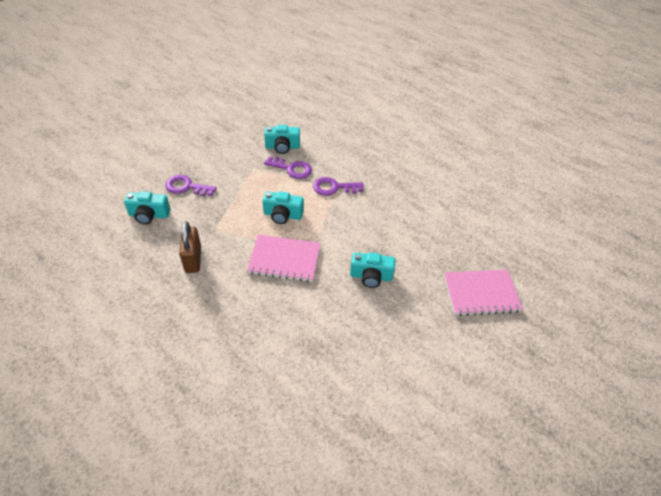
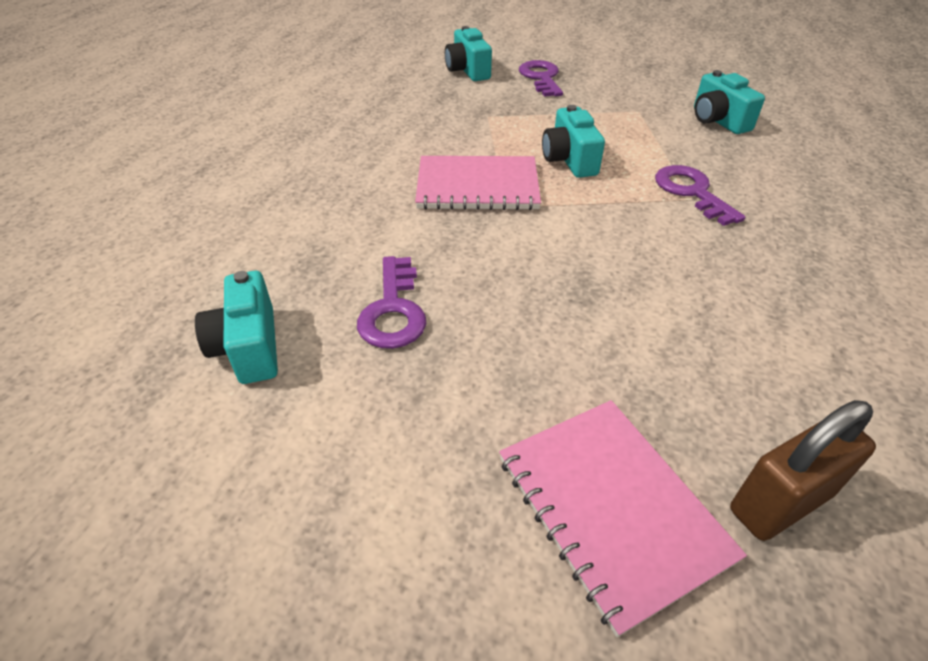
camera: 70 degrees right, 5 degrees down
(193, 259) = (418, 117): brown padlock -> brown padlock (780, 503)
(284, 259) = (477, 186): pink notebook -> pink notebook turned 75 degrees counterclockwise
(292, 169) = (680, 141): purple key -> purple key (393, 310)
(371, 276) = (515, 291): turquoise camera -> turquoise camera (249, 347)

